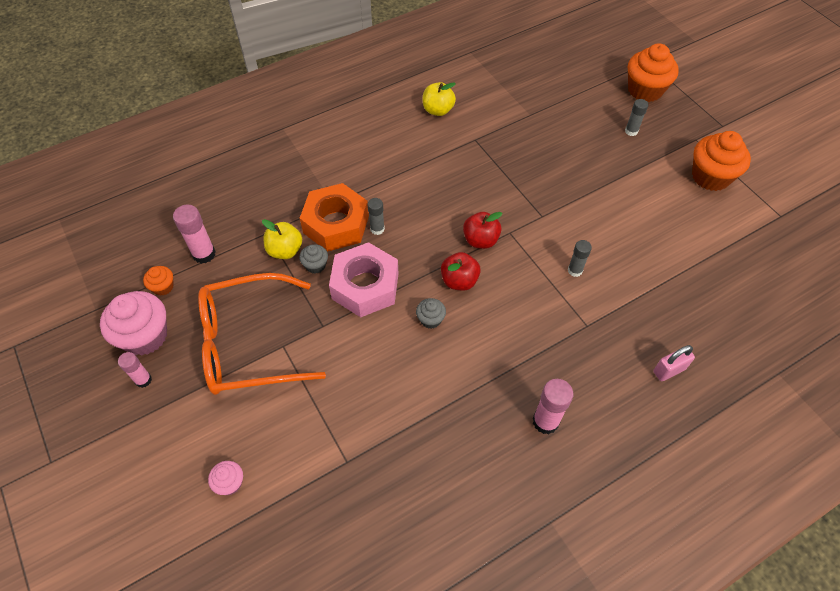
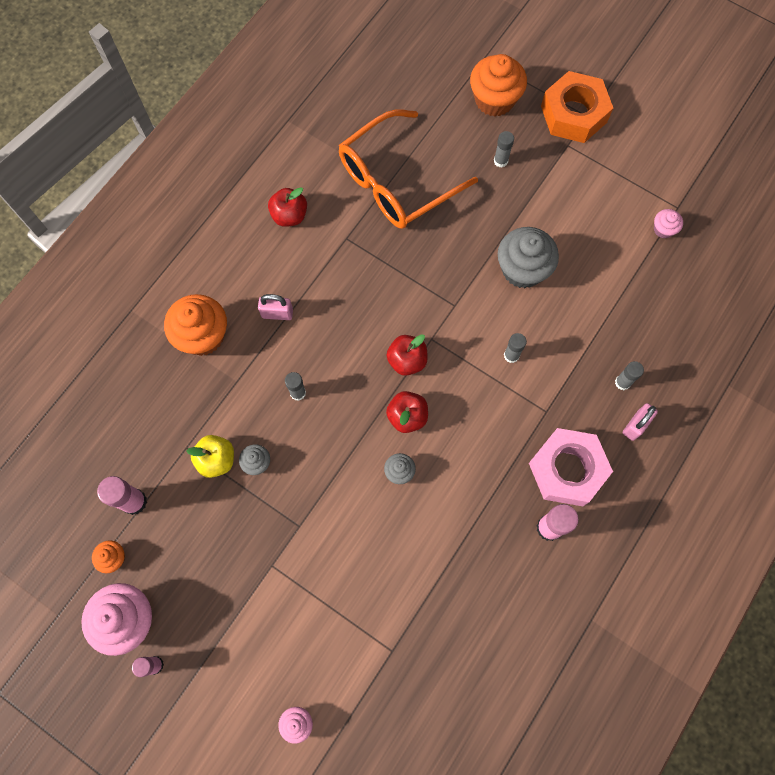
camera: 25 degrees left, 15 degrees up
(247, 344) = (236, 579): orange glasses -> orange glasses (395, 182)
(336, 224) = (253, 405): orange nut -> orange nut (573, 114)
(365, 286) = (318, 463): pink nut -> pink nut (567, 469)
(392, 169) = (277, 313): none -> pink padlock
(438, 110) = (289, 216): yellow apple -> red apple
(615, 211) = (522, 269): none -> grey cupcake
(671, 330) = (622, 382): none -> grey glue stick
(710, 177) = (598, 187): orange cupcake -> orange cupcake (203, 336)
(760, 227) = (663, 229): none -> pink cupcake

